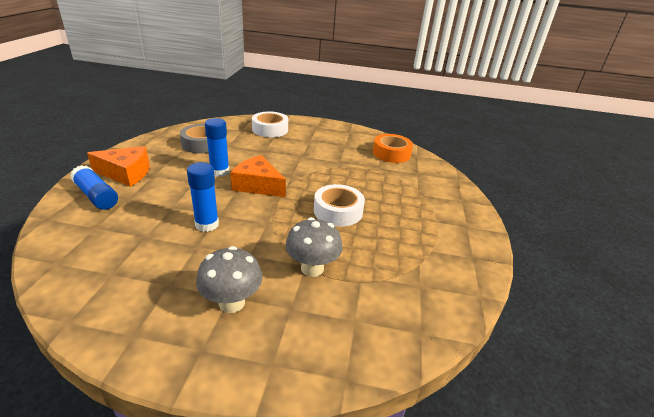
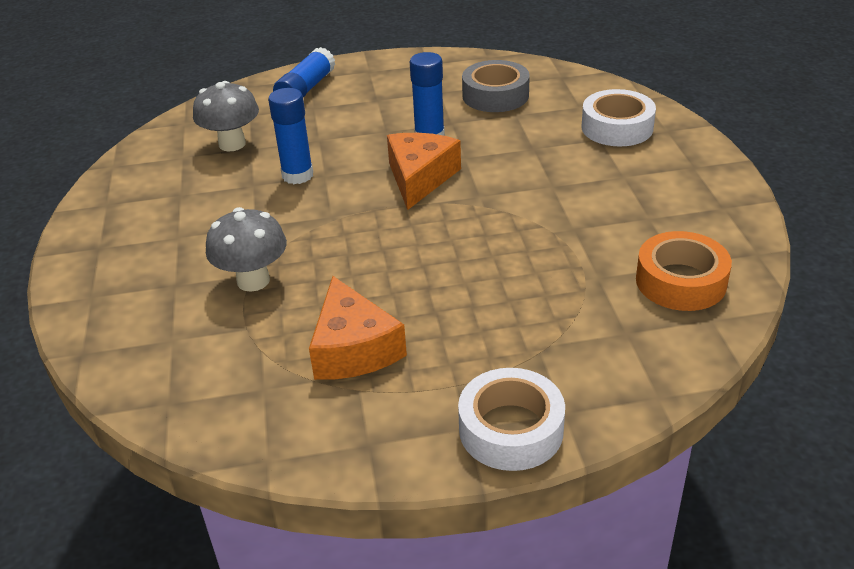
camera: 75 degrees right, 5 degrees up
(126, 173) = (367, 83): orange cheese -> orange cheese (353, 348)
(232, 303) = (168, 242): grey mushroom -> grey mushroom (232, 144)
(338, 211) = (405, 267): white tape -> white tape (511, 429)

